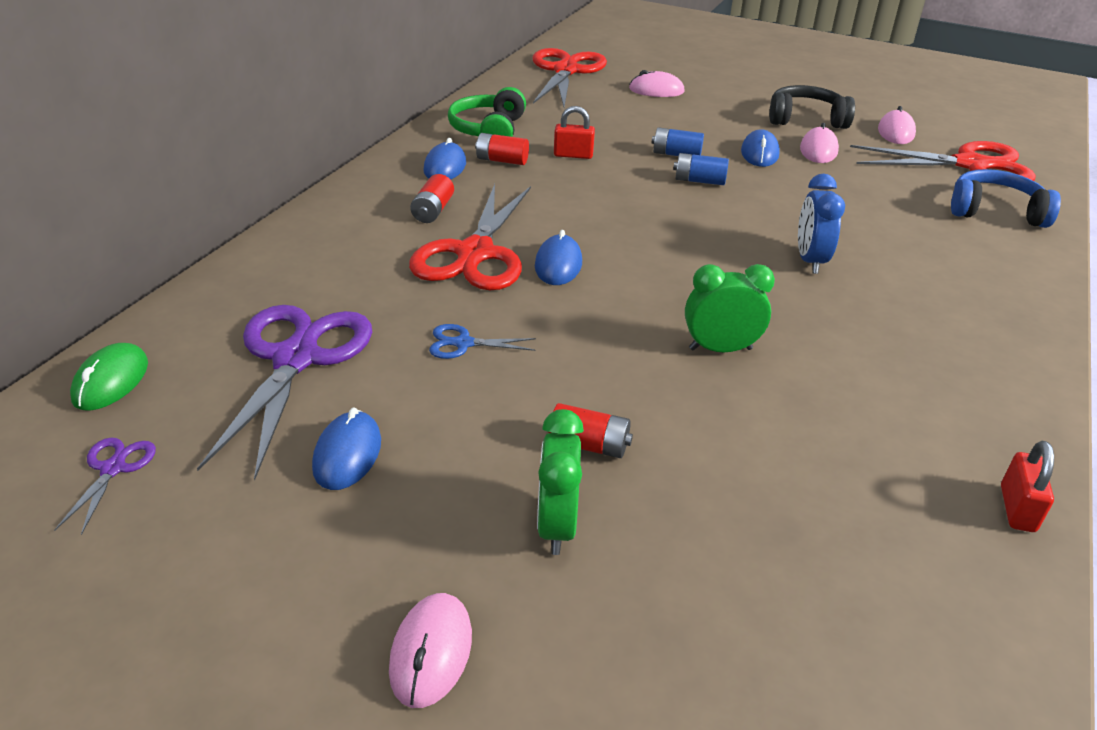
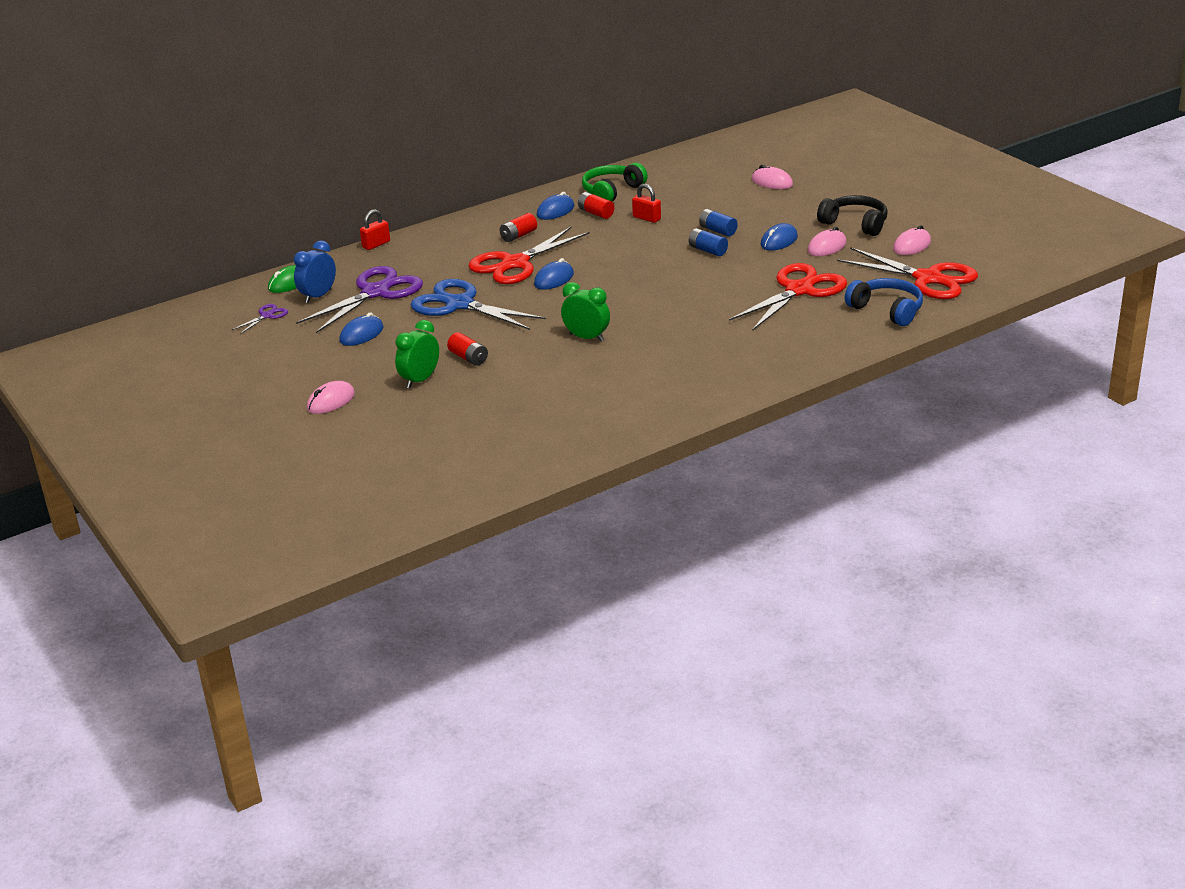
camera: 35 degrees right, 5 degrees down
(463, 343) = (459, 304): blue scissors -> blue scissors, size x2.29
(566, 71) = (724, 155): red scissors -> red scissors (799, 290)
(810, 260) = (706, 309): blue clock -> blue clock (318, 296)
(1017, 509) = (634, 431): red padlock -> red padlock (376, 244)

